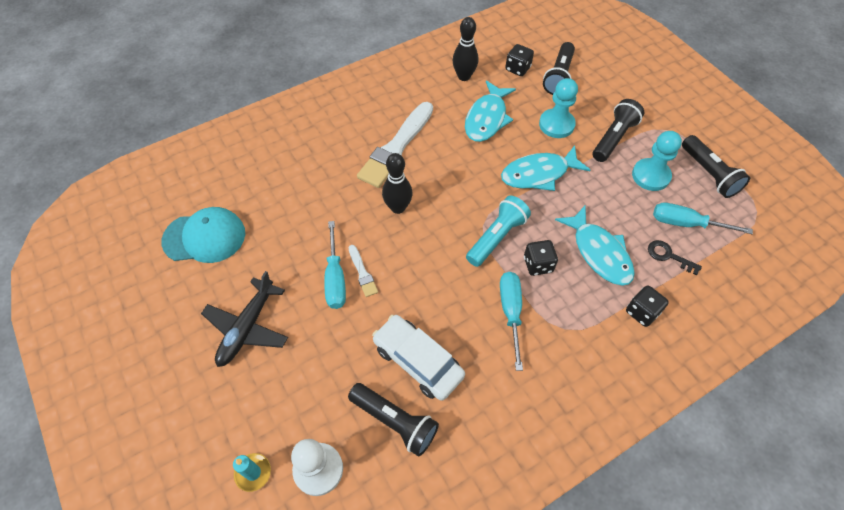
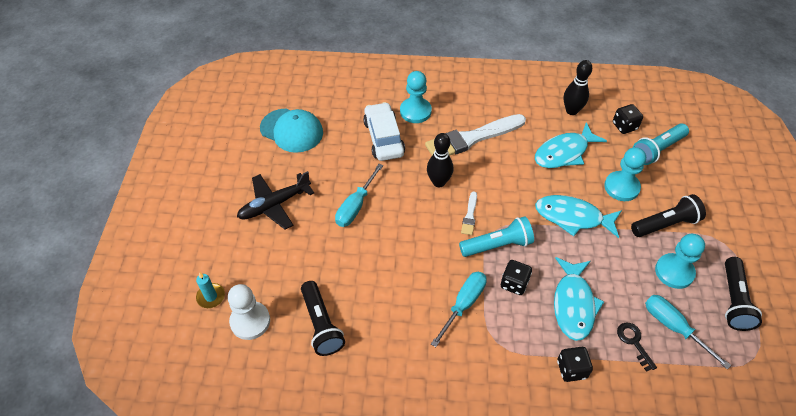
camera: 35 degrees right, 5 degrees down
(321, 149) = (415, 111): none -> turquoise pawn
(362, 273) = (377, 213): white brush -> white brush (470, 215)
(418, 361) = (368, 295): white car -> white car (384, 138)
(559, 76) = (657, 150): black flashlight -> turquoise flashlight

